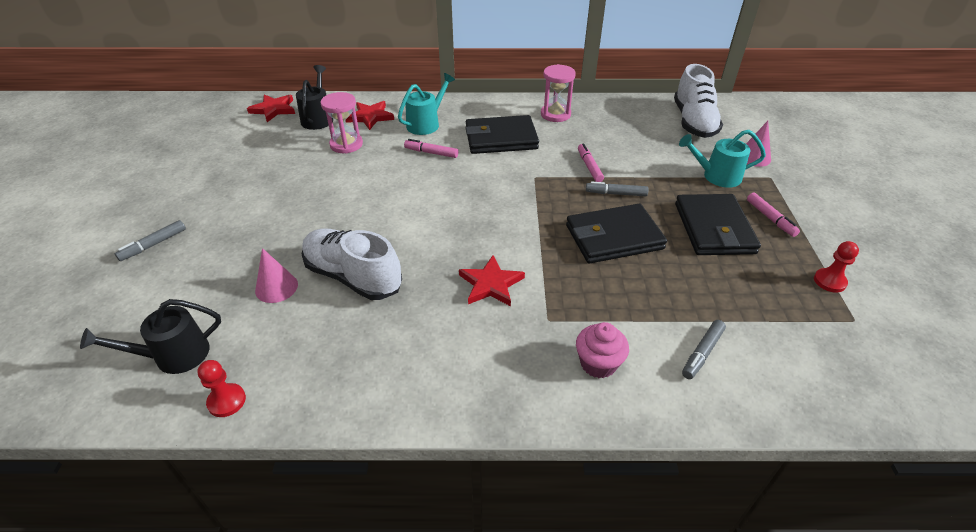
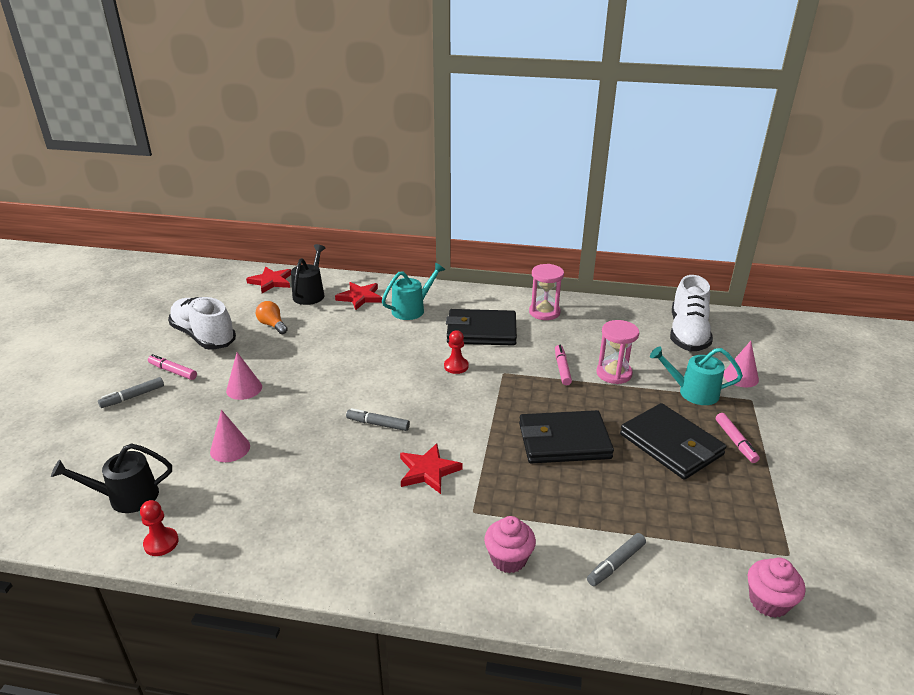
camera: 10 degrees right, 10 degrees down
(274, 222) = (244, 388): none -> pink cone
(287, 153) = (272, 325): none -> orange light bulb
(346, 144) = (329, 322): pink hourglass -> pink hourglass (614, 373)
(353, 277) = (301, 447): white shoe -> white shoe (204, 336)
(431, 153) = (408, 338): pink marker -> pink marker (173, 371)
(616, 194) = (580, 398): grey marker -> grey marker (378, 424)
(714, 228) = (671, 444): black wallet -> black wallet turned 45 degrees counterclockwise
(829, 281) = (776, 512): red pawn -> red pawn (456, 366)
(853, 369) = (768, 602): none -> pink cupcake

